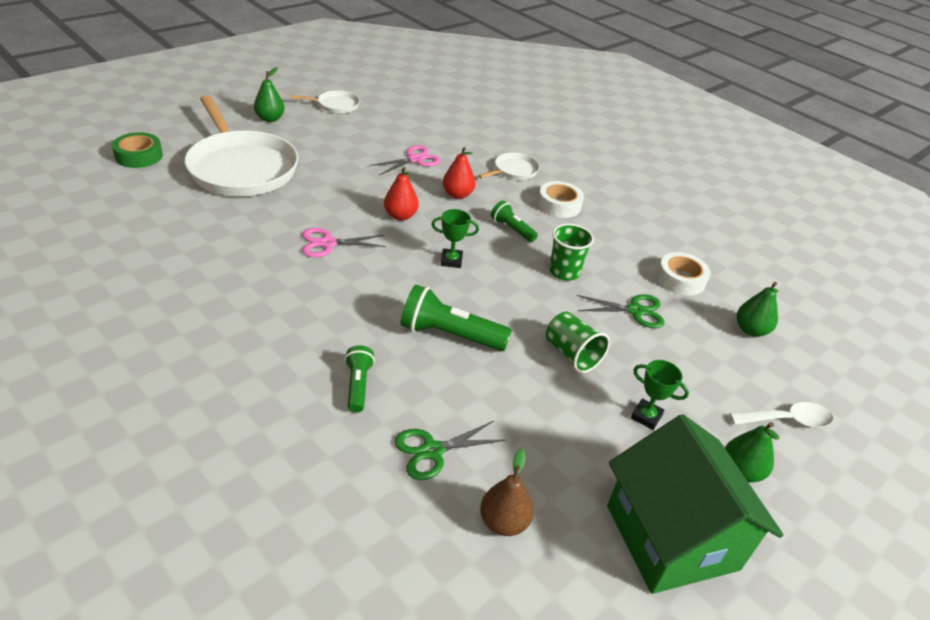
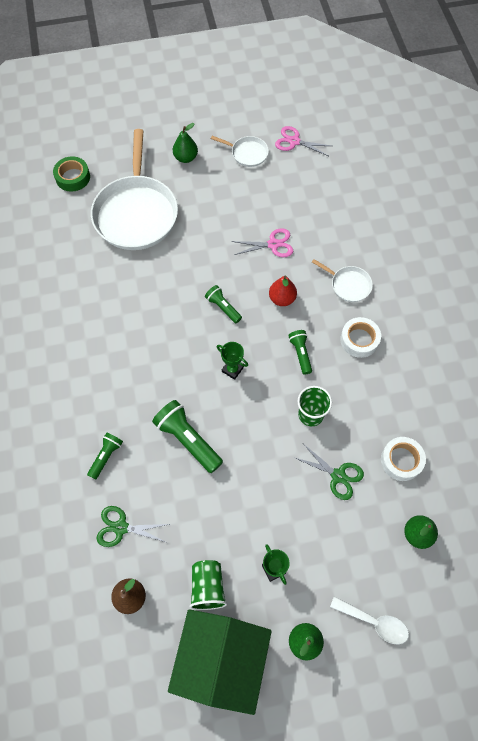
camera: 35 degrees right, 25 degrees up
(328, 243) = (155, 318): pink scissors -> pink scissors (294, 141)
(400, 216) = (223, 307): red pear -> green flashlight
(514, 171) = (348, 285): white pan -> white pan turned 45 degrees clockwise
(572, 354) = (260, 494): green cup -> green cup (208, 587)

